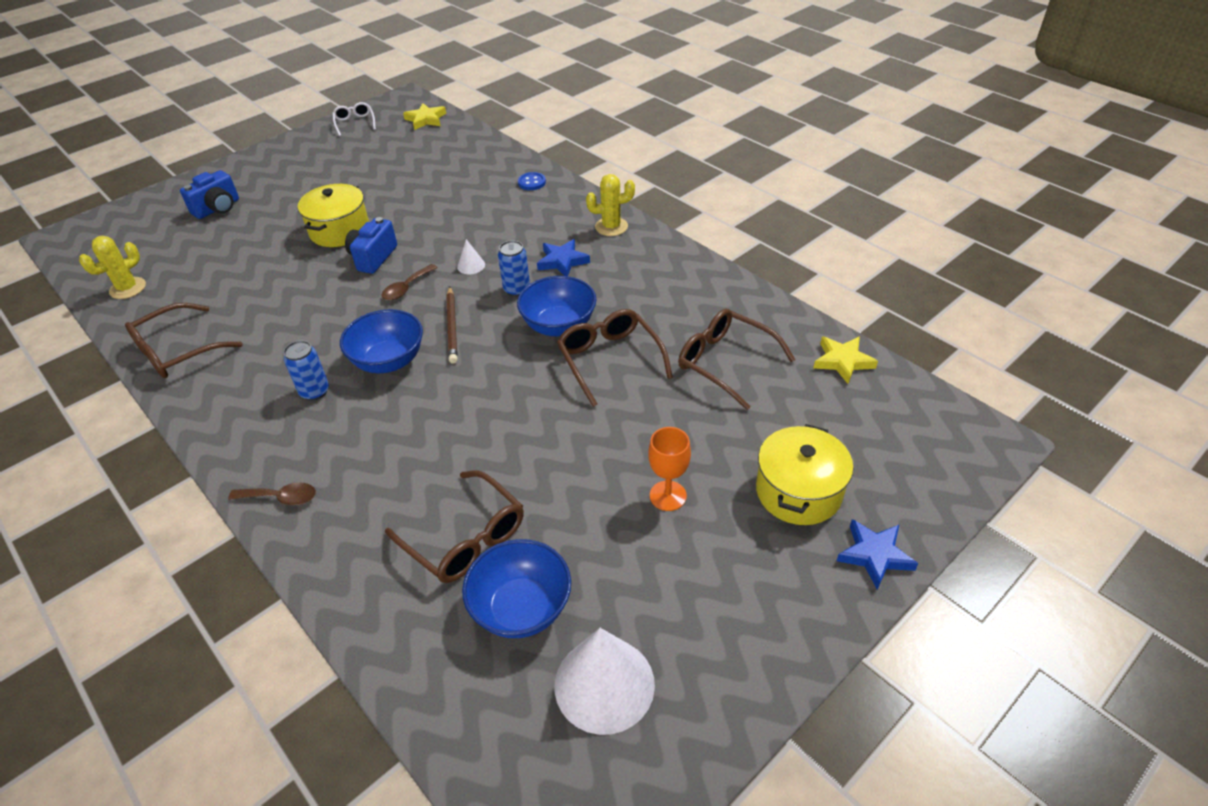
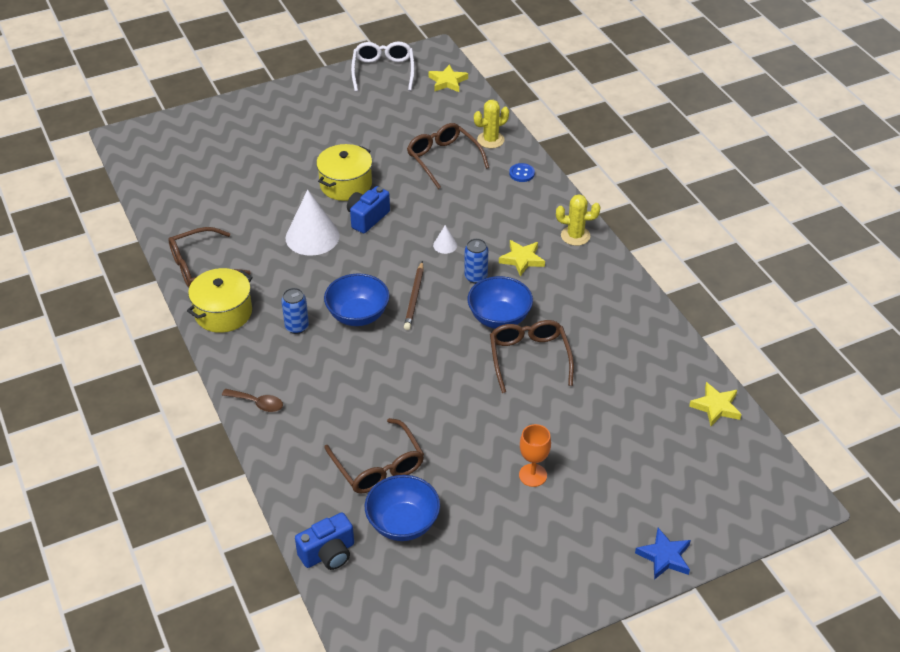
camera: 15 degrees right, 0 degrees up
(128, 288) = (170, 200): yellow cactus -> yellow cactus (490, 140)
(218, 208) = (250, 138): blue camera -> blue camera (328, 553)
(355, 123) = (383, 71): white glasses -> white glasses, size x1.66
(406, 288) = (387, 253): brown spoon -> none
(562, 261) = (522, 259): blue star -> yellow star
(604, 684) = (442, 585): white cone -> white cone (312, 237)
(724, 362) = (620, 383): brown glasses -> brown glasses (443, 159)
(798, 491) = (630, 498): yellow pot -> yellow pot (223, 312)

